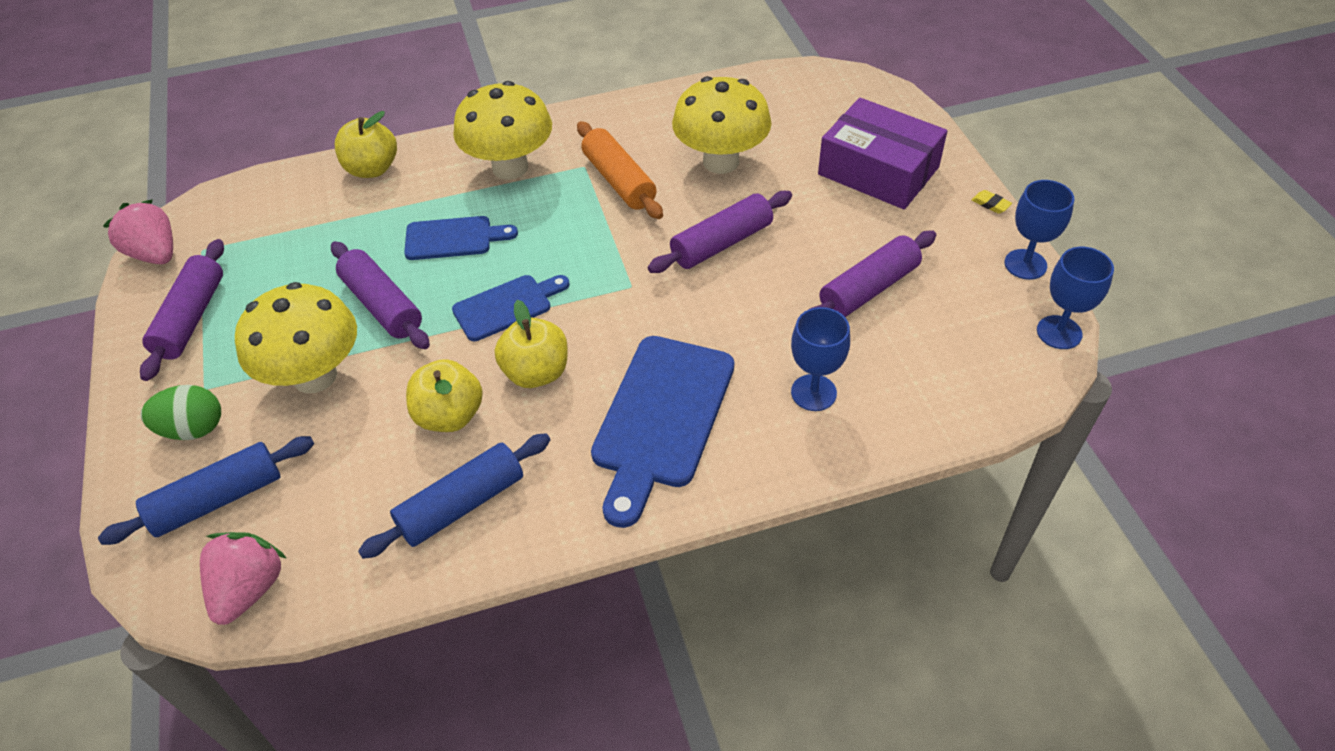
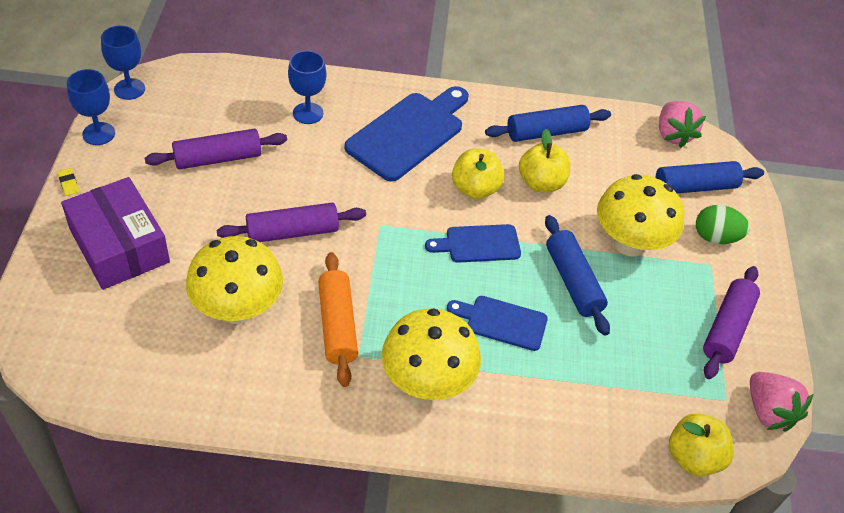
camera: 165 degrees left, 0 degrees up
(249, 589) = (673, 135): pink strawberry -> pink strawberry turned 45 degrees counterclockwise
(372, 169) = (560, 437): yellow apple -> yellow apple (693, 457)
(382, 305) = (573, 281): purple rolling pin -> blue rolling pin

